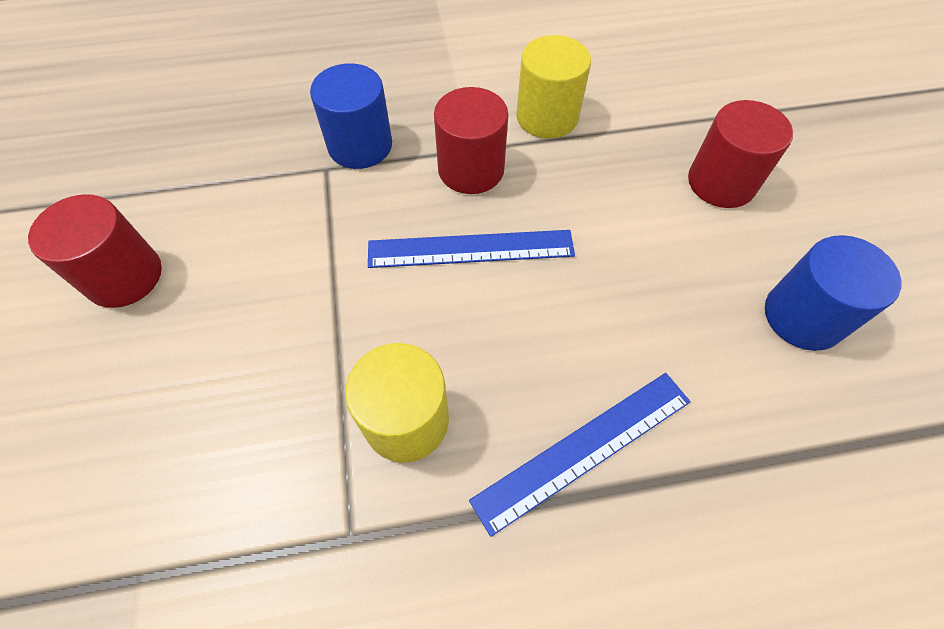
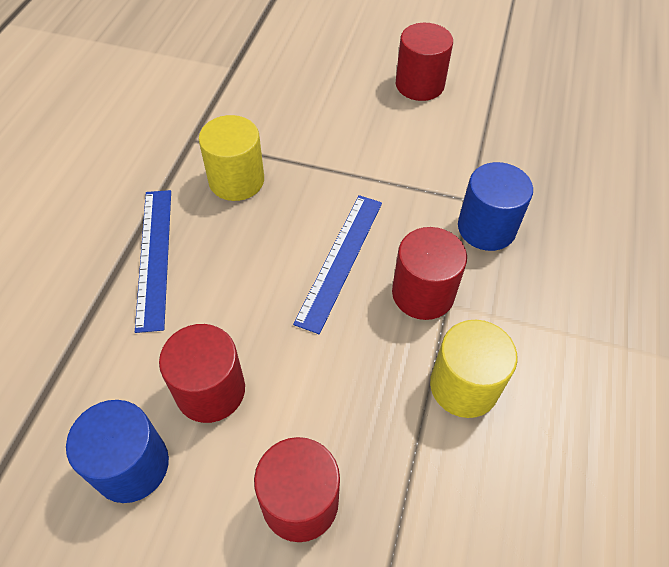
camera: 115 degrees right, 5 degrees down
(690, 291) = (210, 390): none -> red cylinder

